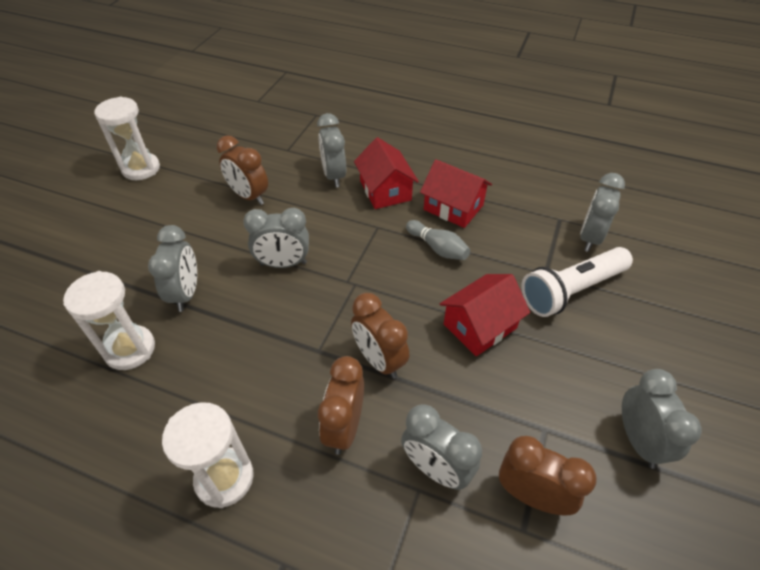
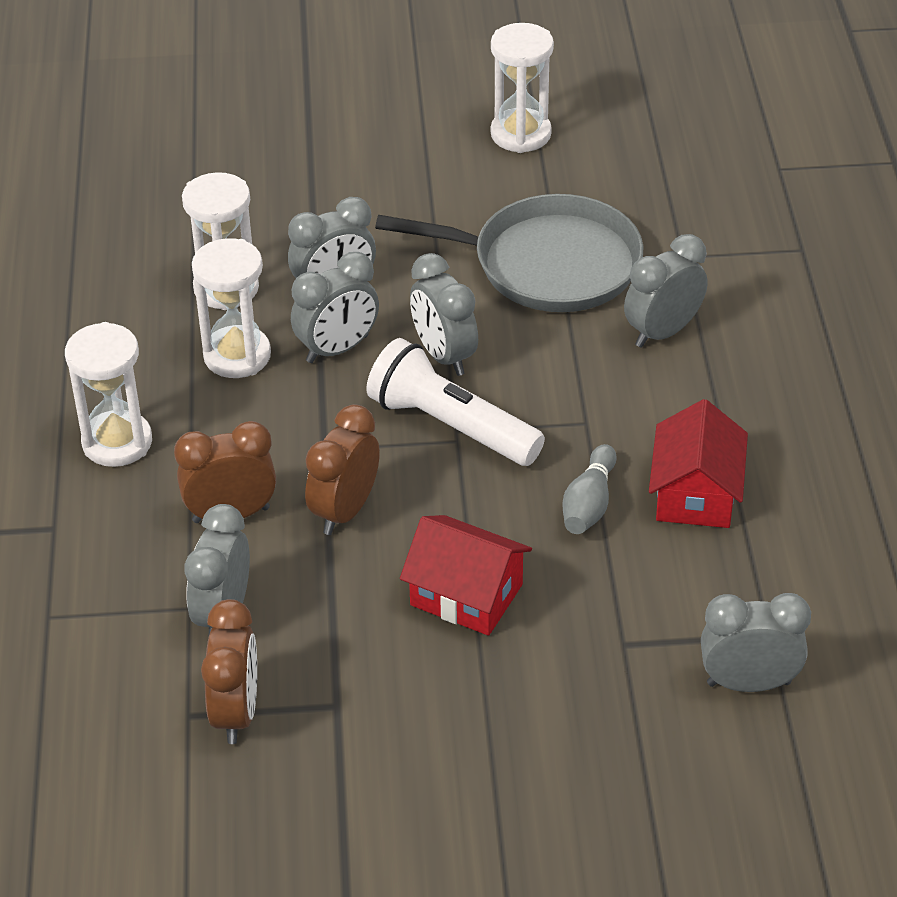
camera: 65 degrees right, 5 degrees down
(198, 367) = (237, 356): none -> white hourglass
(249, 196) = (547, 264): brown clock -> grey pan
(385, 190) = (674, 402): red house -> none
(571, 290) = (606, 683): white flashlight -> white flashlight (451, 426)
(638, 440) = (374, 807): grey clock -> grey clock (337, 349)

